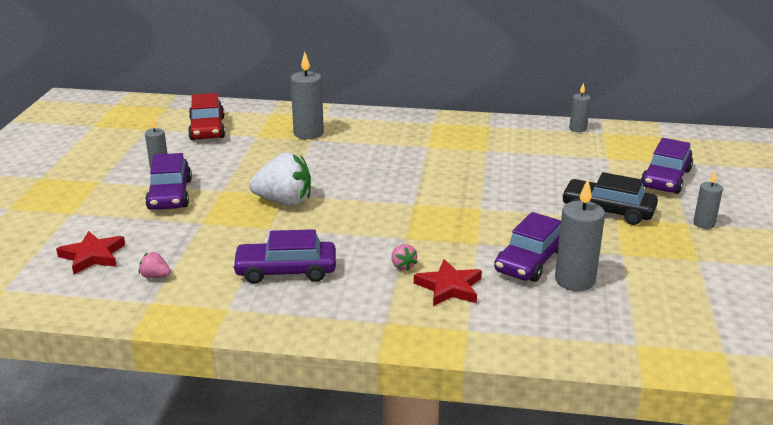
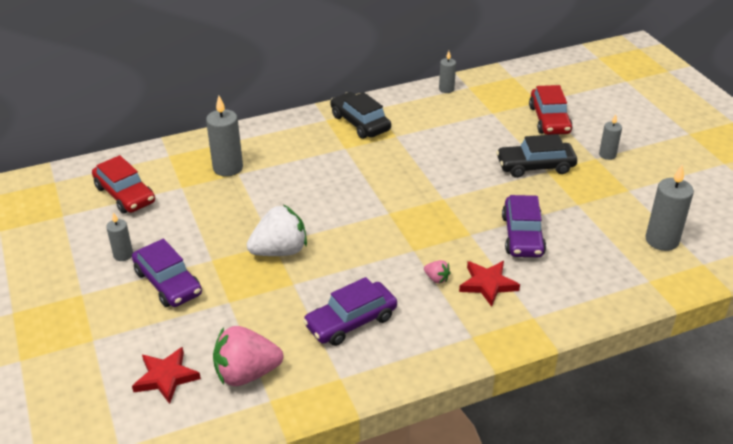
camera: 30 degrees left, 10 degrees up
(155, 276) = (246, 374): pink strawberry -> pink strawberry, size x2.26
(462, 132) = (360, 123): none -> black car
(575, 280) = (566, 241): grey candle -> grey candle (662, 240)
(665, 178) = (549, 120): purple car -> red car

